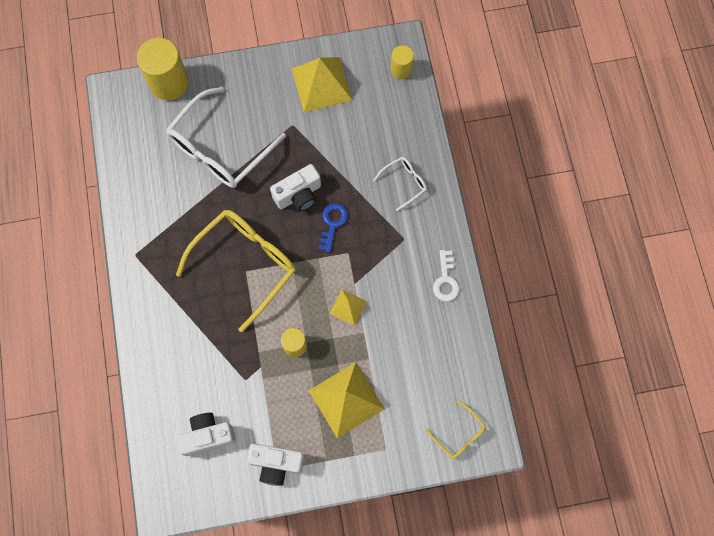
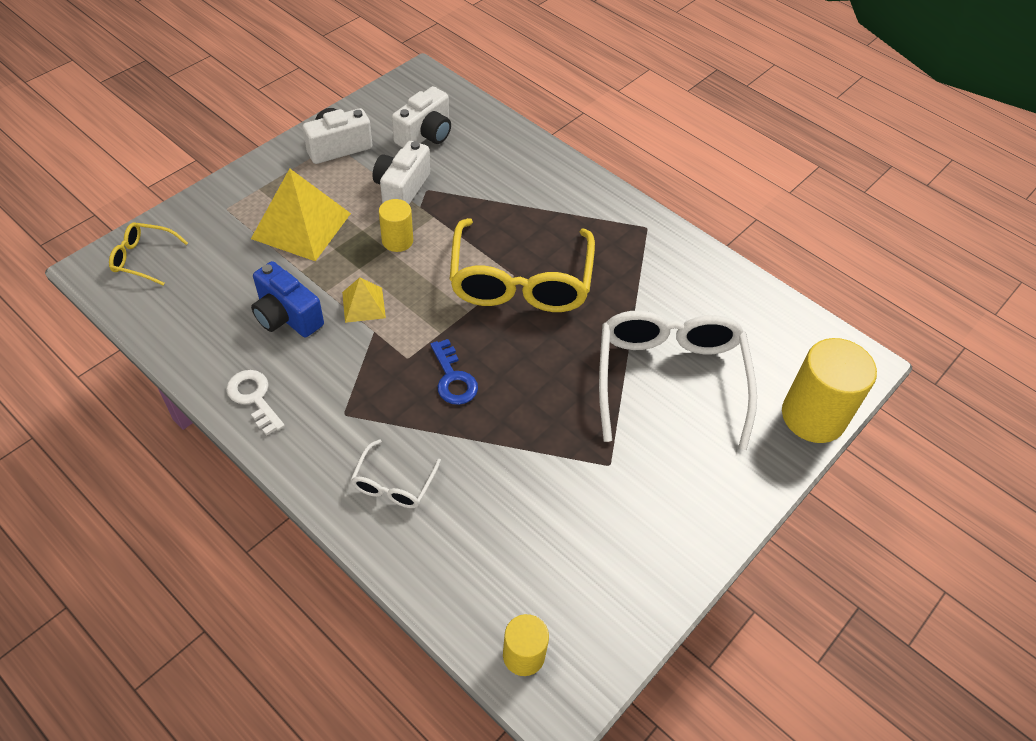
camera: 140 degrees right, 20 degrees down
(298, 195) = (524, 385): white camera -> white camera (402, 189)
(322, 84) = (621, 548): yellow pyramid -> none
(397, 327) = (287, 316): none -> blue camera

